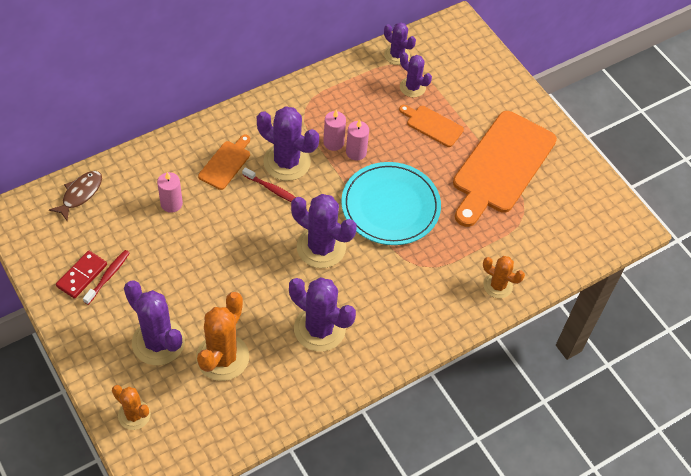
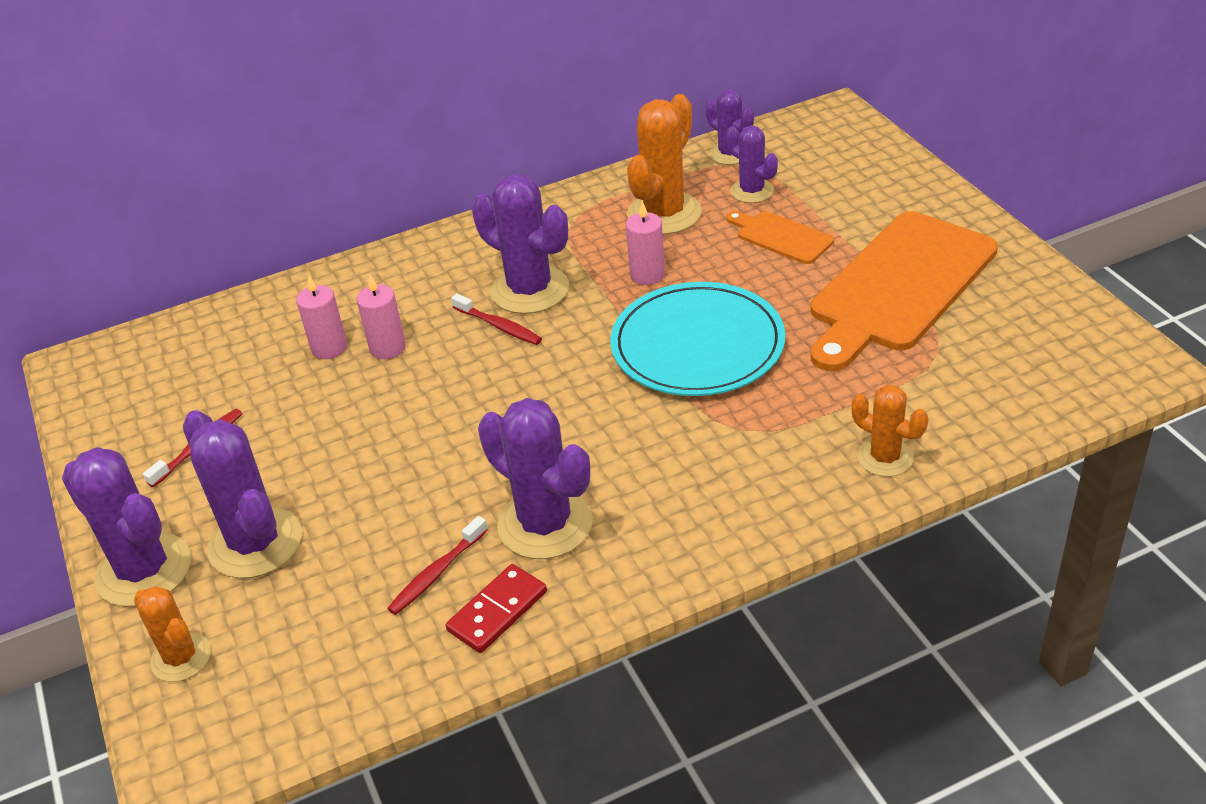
camera: 15 degrees right, 15 degrees down
(80, 194) = (188, 338): brown fish -> none
(82, 276) = (156, 447): red domino -> red domino (497, 611)
(222, 357) = (361, 567): orange cactus -> orange cactus (664, 213)
(226, 163) = (430, 294): orange cutting board -> none
(265, 360) = (436, 573): none -> red toothbrush
(321, 247) = (568, 404): purple cactus -> purple cactus (144, 570)
(333, 142) = (611, 263): pink candle -> pink candle (388, 348)

